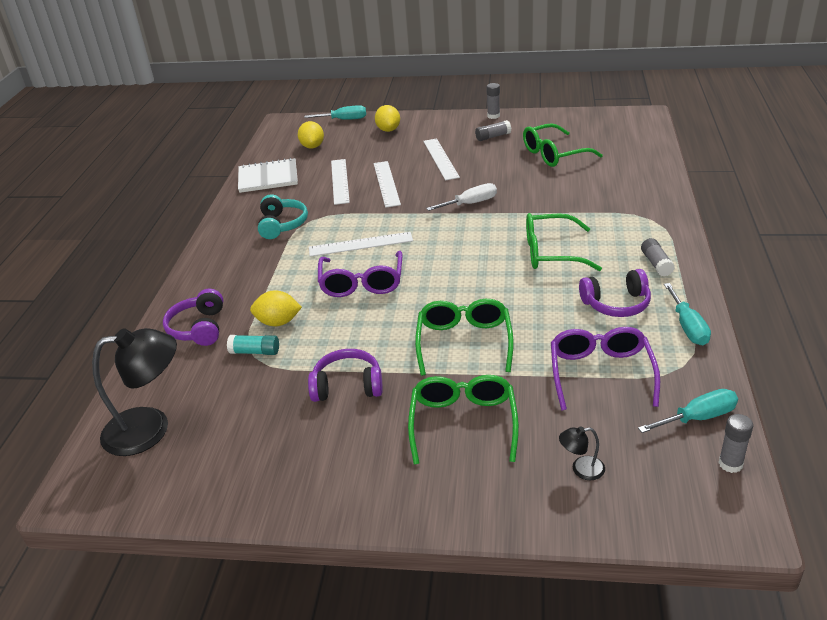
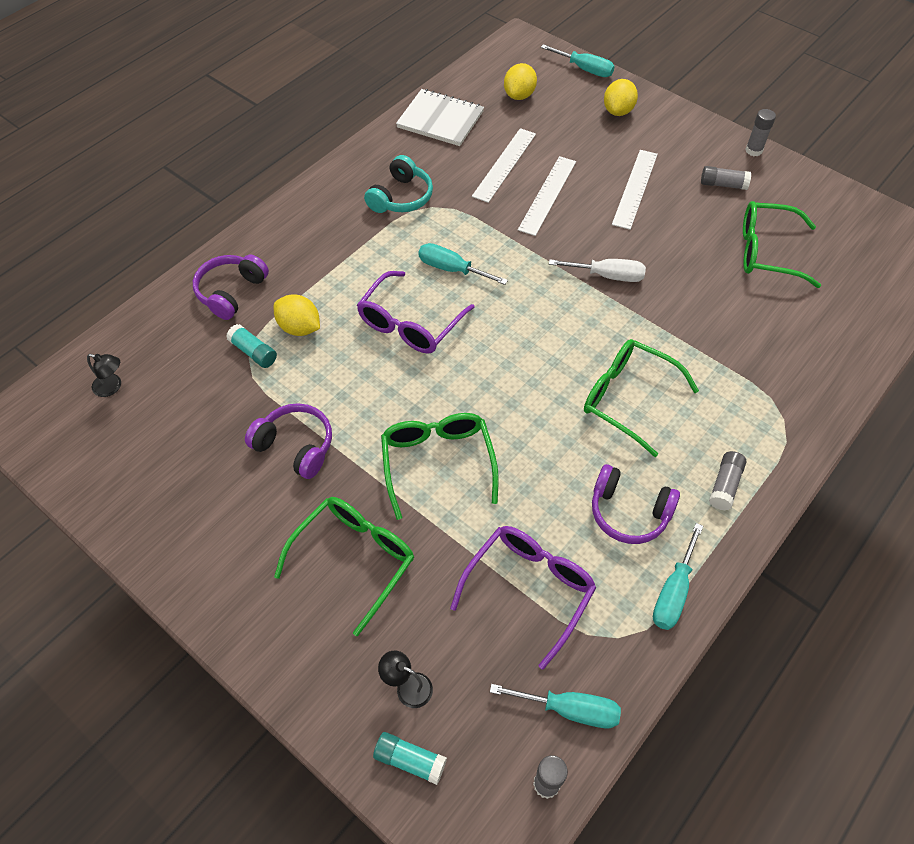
camera: 30 degrees right, 20 degrees up
(150, 428) = (112, 387): black lamp -> black lamp, size x0.43
(360, 244) = (451, 269): white ruler -> turquoise screwdriver
(464, 343) = (438, 463): green glasses -> green glasses turned 45 degrees counterclockwise
(630, 508) = (410, 760): none -> turquoise glue stick

